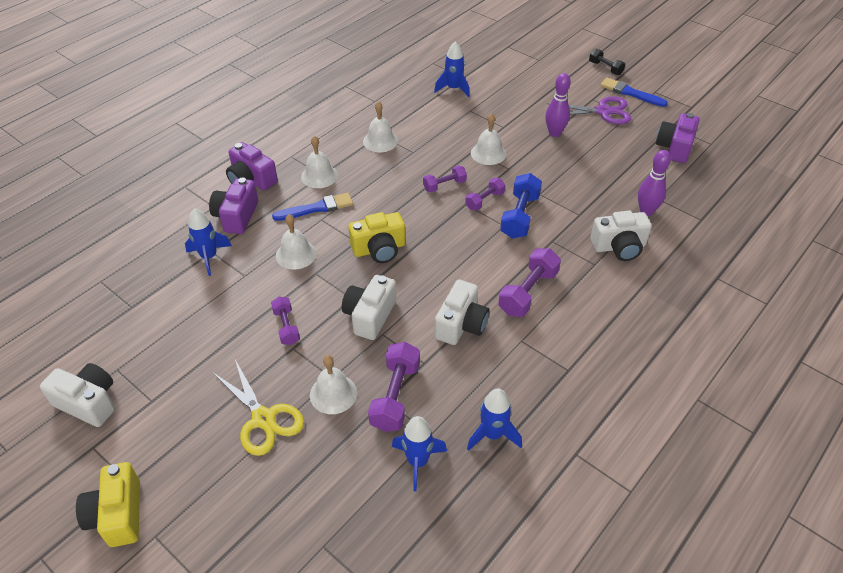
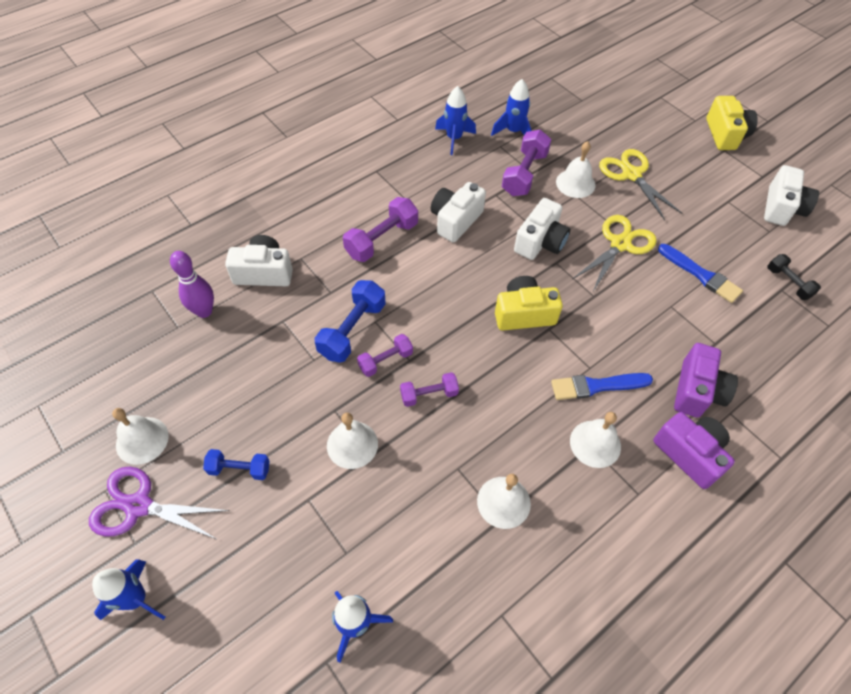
camera: 170 degrees left, 10 degrees up
(88, 402) = (782, 208): white camera -> white camera turned 105 degrees counterclockwise
(209, 257) = (716, 336): blue rocket -> blue rocket (136, 599)
(286, 327) = (620, 244): purple dumbbell -> yellow scissors
(296, 254) = (617, 323): white bell -> white bell (142, 440)
(554, 133) = (239, 469): purple bowling pin -> blue dumbbell
(605, 68) = (55, 634): black dumbbell -> black dumbbell (788, 283)
(630, 93) = (64, 547): blue brush -> blue brush (701, 275)
(674, 148) = (92, 406): purple camera -> none

